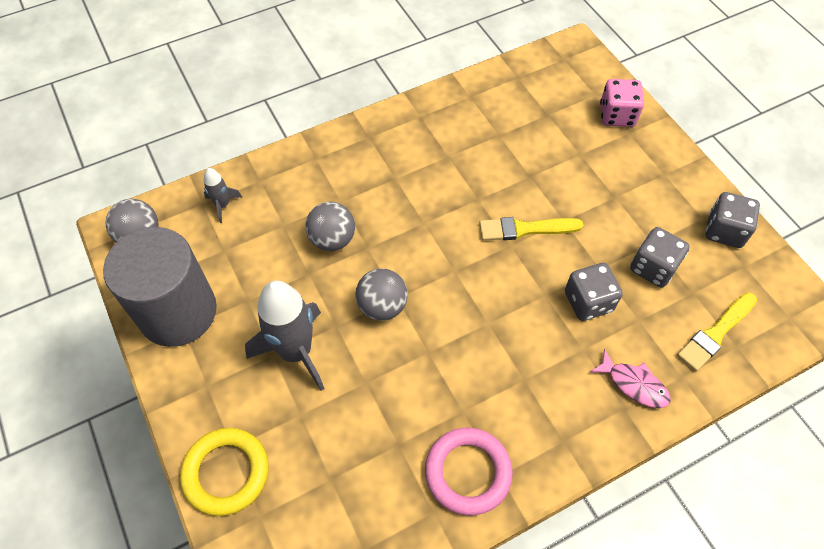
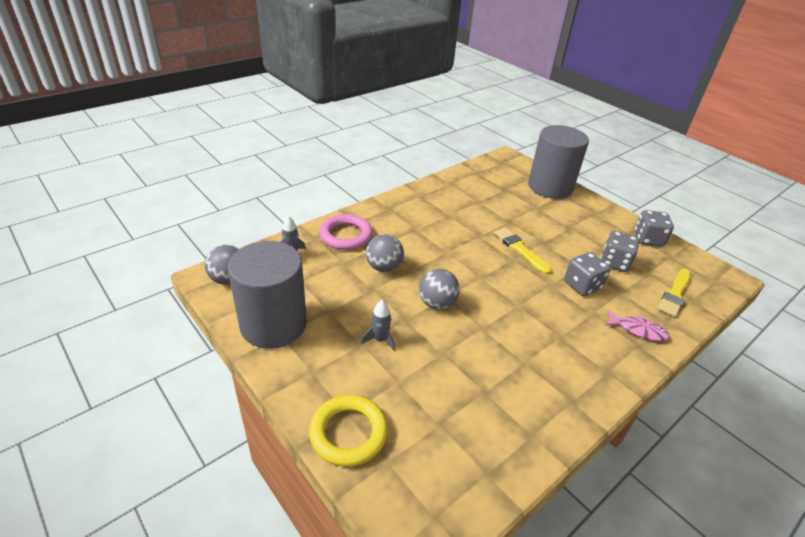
camera: 15 degrees left, 20 degrees down
(296, 352) = (380, 340): grey rocket -> grey rocket, size x0.48
(468, 472) = (547, 403): pink ring -> pink ring (346, 235)
(525, 229) = (520, 249): yellow brush -> yellow brush turned 75 degrees clockwise
(617, 115) = (550, 187): pink dice -> grey cylinder

